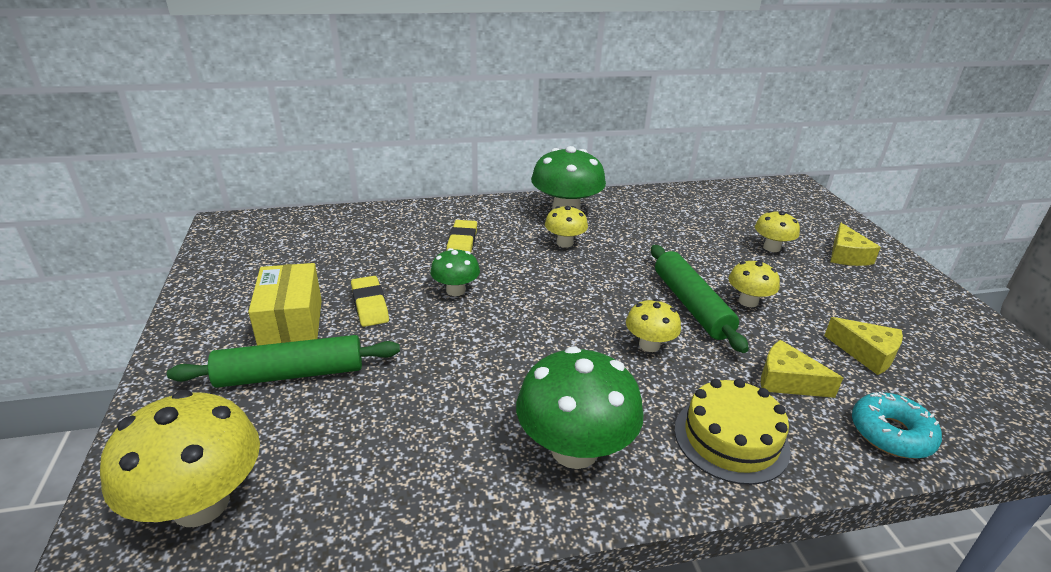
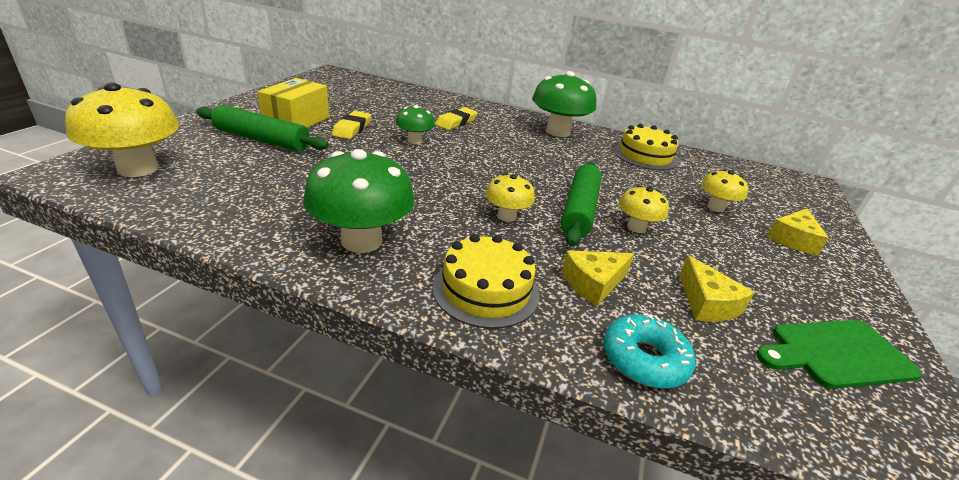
camera: 30 degrees right, 0 degrees up
(564, 243) = (530, 145): yellow mushroom -> none
(664, 210) = (645, 156): none -> yellow cake
(787, 381) = (593, 283): yellow cheese -> yellow cheese turned 90 degrees counterclockwise
(968, 353) = (836, 354): none -> green cutting board

